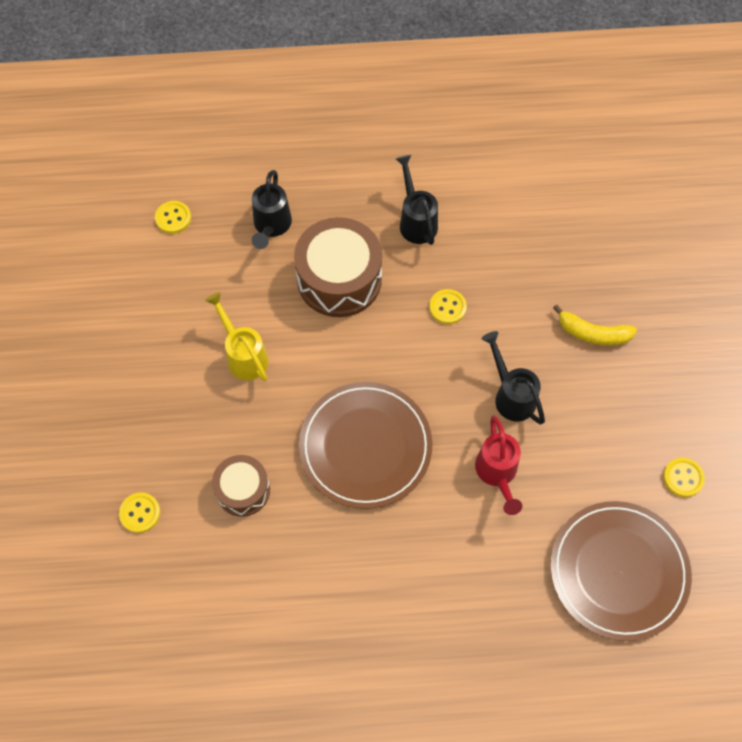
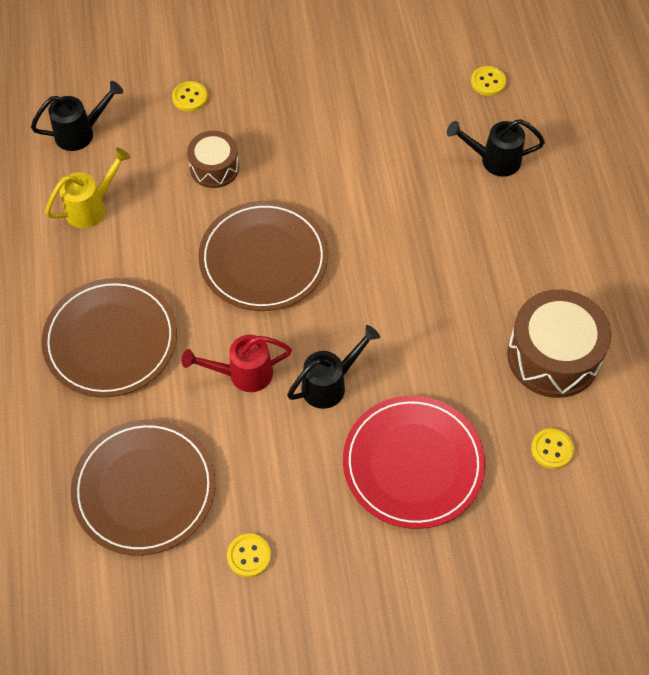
camera: 85 degrees right, 5 degrees down
(243, 355) = (349, 153): yellow watering can -> yellow watering can (92, 207)
(339, 279) = (443, 222): brown drum -> brown drum (553, 356)
(416, 220) = (526, 286): black watering can -> black watering can (81, 133)
(447, 307) = (425, 320): yellow button -> yellow button (551, 449)
(452, 604) = (110, 340): none -> brown plate
(593, 333) = (413, 464): yellow banana -> red plate

